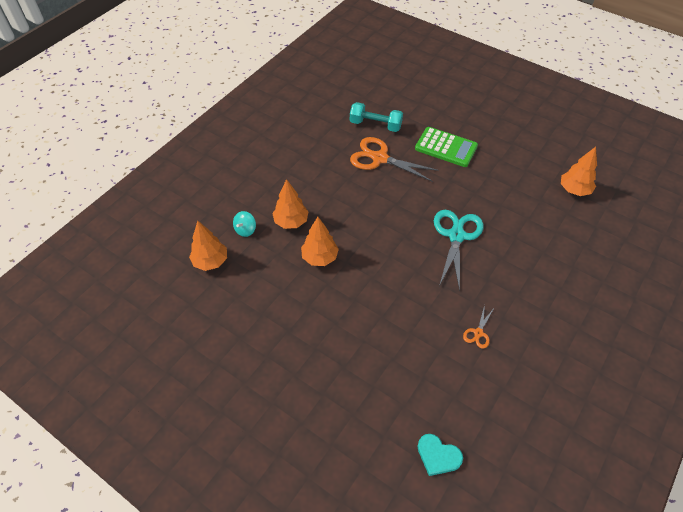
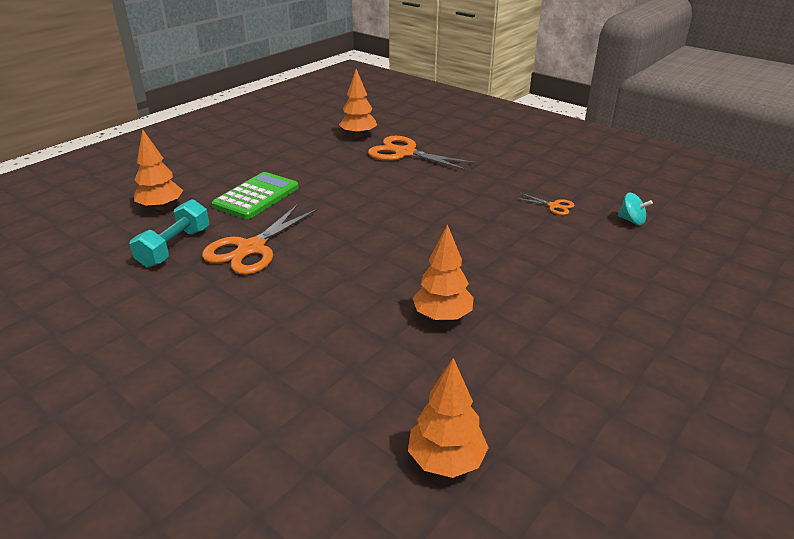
camera: 85 degrees left, 20 degrees down
(245, 230) = (370, 406): turquoise spinning top -> turquoise spinning top (631, 220)
(291, 222) = (362, 345): orange tree -> orange tree (161, 207)
(438, 456) = (717, 244): turquoise heart -> none
(456, 236) = (413, 205): turquoise scissors -> none
(548, 225) = (405, 153): none -> orange scissors

